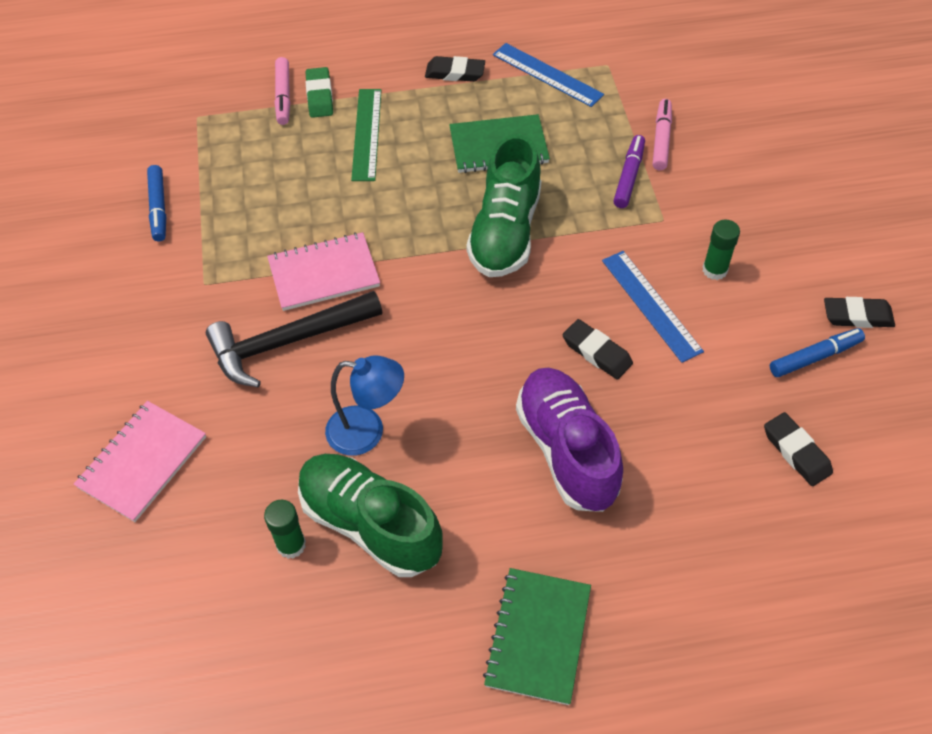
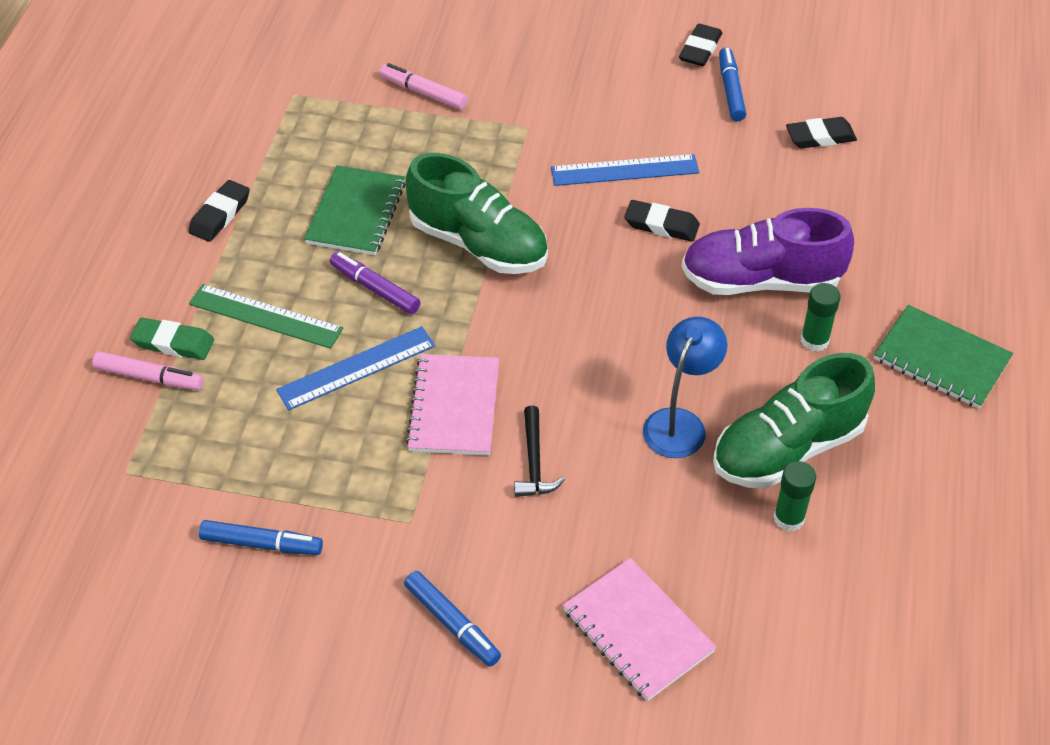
camera: 70 degrees left, 5 degrees down
(119, 339) = (452, 624): none -> blue marker
(287, 342) = (534, 462): black hammer -> black hammer, size x0.53
(547, 74) = (275, 143): blue ruler -> blue ruler (356, 368)
(596, 352) = (661, 225): black eraser -> black eraser turned 45 degrees clockwise
(629, 176) = (458, 131): purple marker -> purple marker (375, 288)
(714, 270) = (605, 115): green glue stick -> green glue stick (814, 340)

